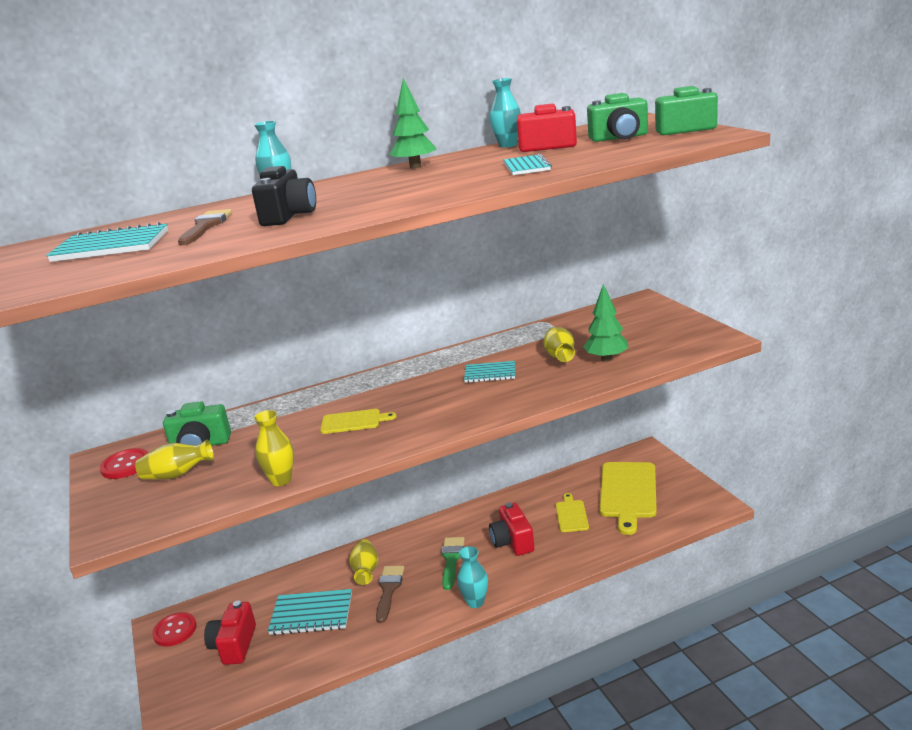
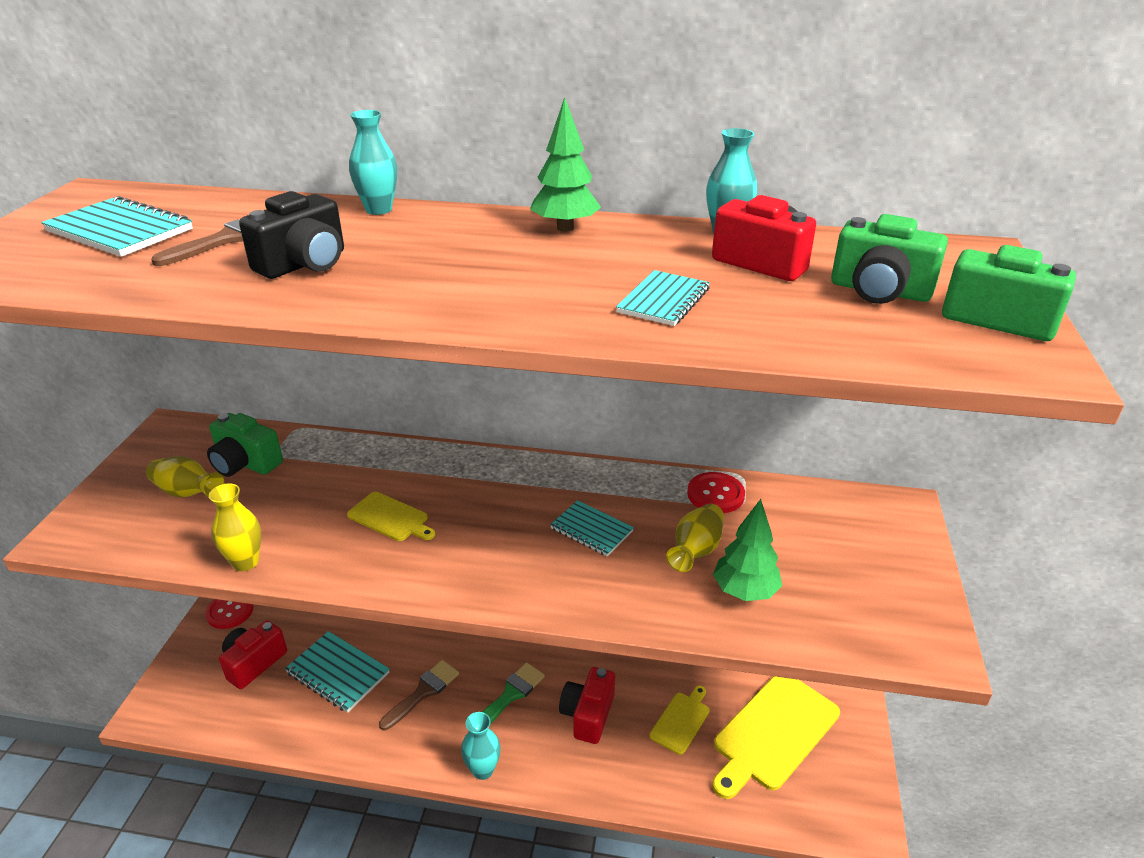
camera: 30 degrees right, 10 degrees up
(126, 465) = (171, 451): red button -> red button (715, 494)
(366, 571) = (425, 653): yellow vase -> none

